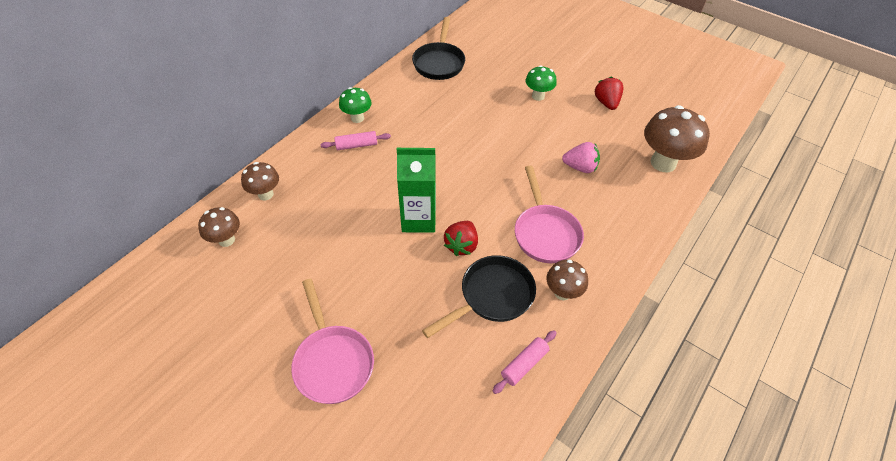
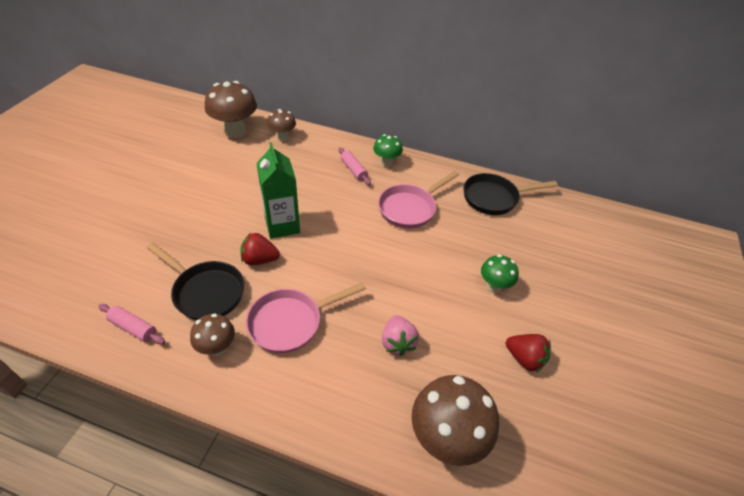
camera: 70 degrees right, 5 degrees down
(226, 240) = (235, 132): brown mushroom -> brown mushroom, size x1.75
(332, 361) = (136, 208): pink pan -> pink pan (410, 208)
(606, 103) = (524, 358): red strawberry -> red strawberry turned 60 degrees clockwise

